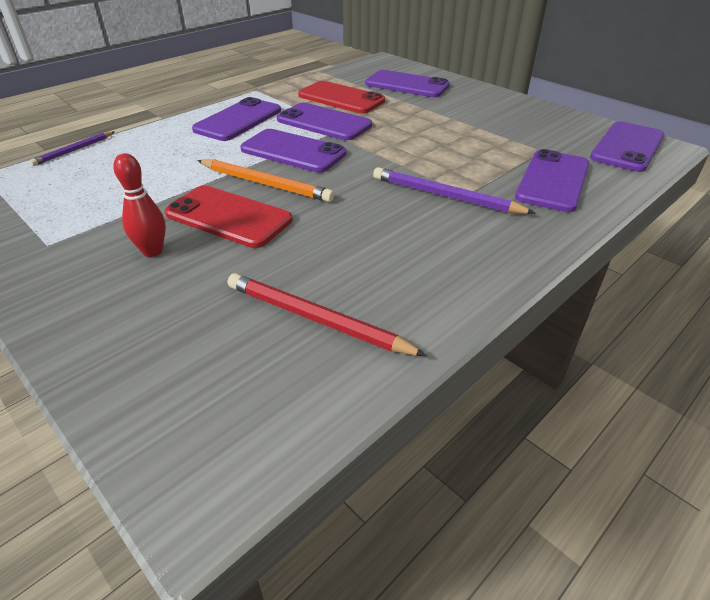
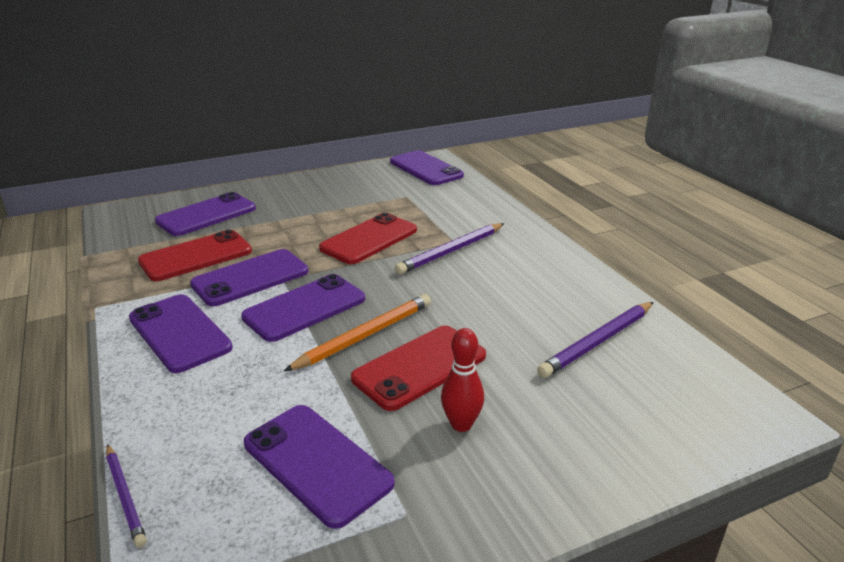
camera: 70 degrees left, 10 degrees down
(316, 319) = (598, 342): red pencil -> purple pencil
(429, 152) = (369, 239): none -> red phone
(553, 181) = (456, 206): purple phone -> purple phone (317, 463)

